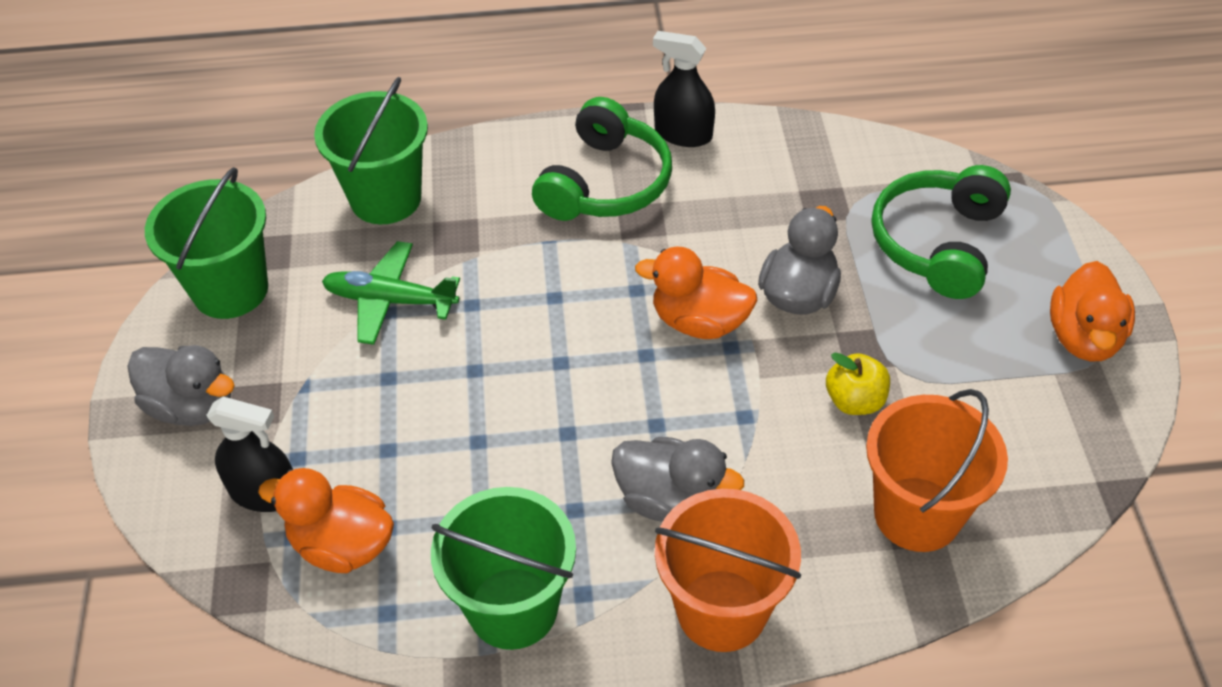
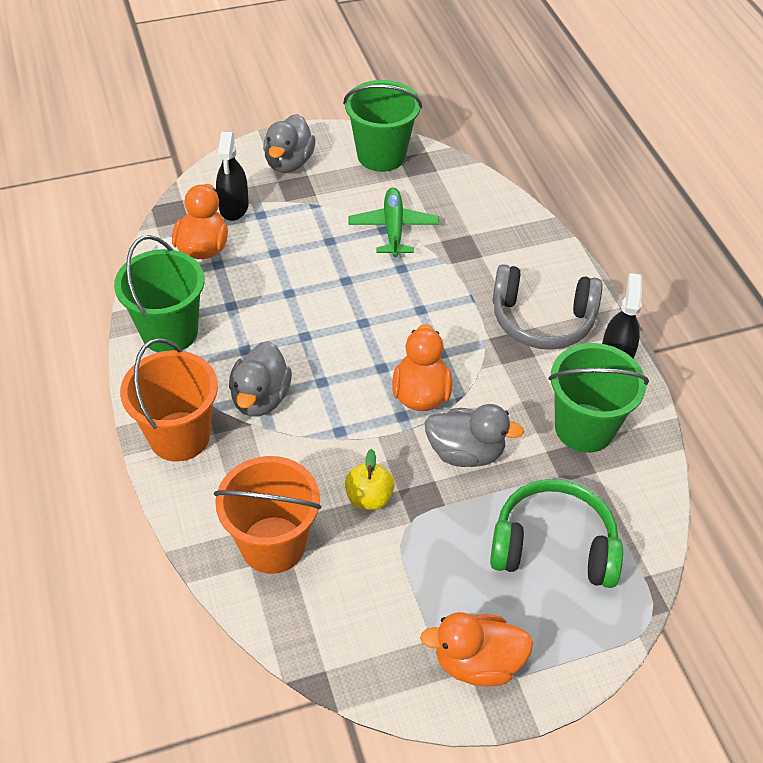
camera: 75 degrees right, 0 degrees up
(386, 198) = (483, 207): green bucket -> green bucket (584, 428)
(605, 183) = (542, 320): green headphones -> grey headphones

